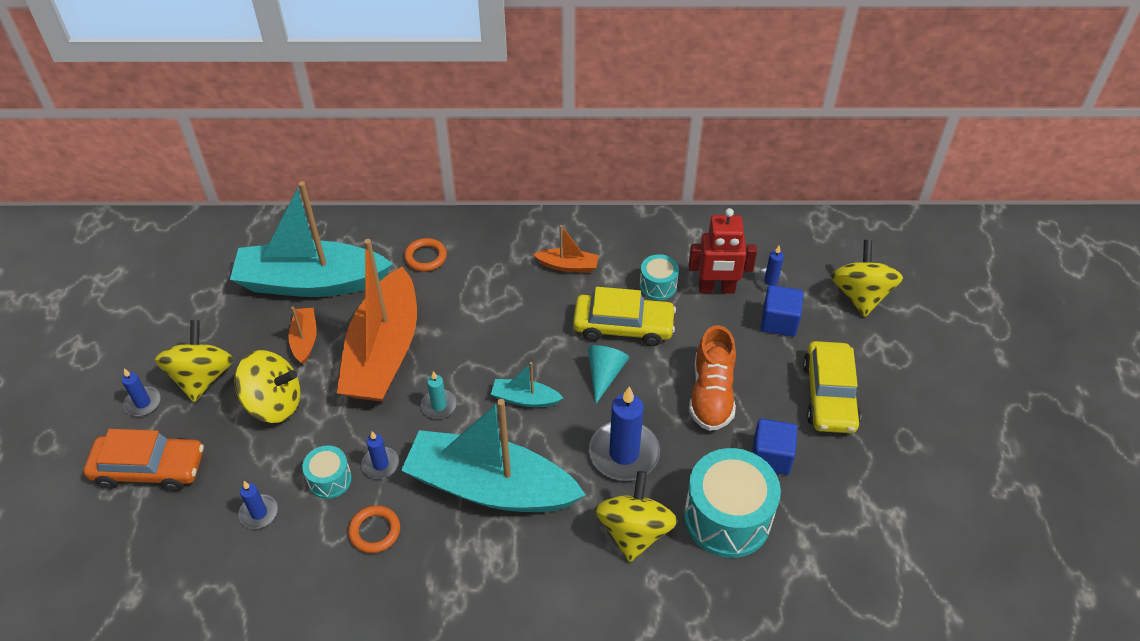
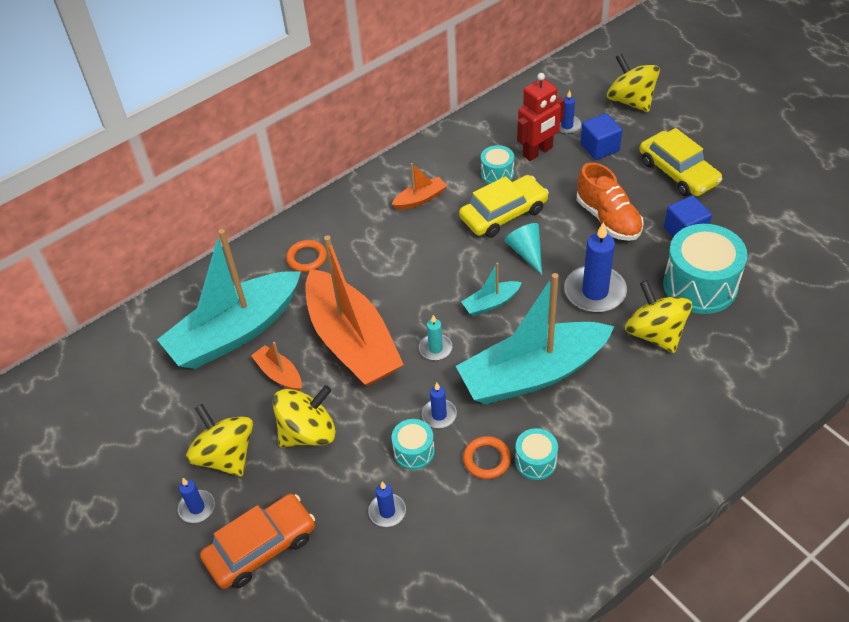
camera: 35 degrees left, 0 degrees up
(409, 564) = (535, 461): none -> turquoise drum

